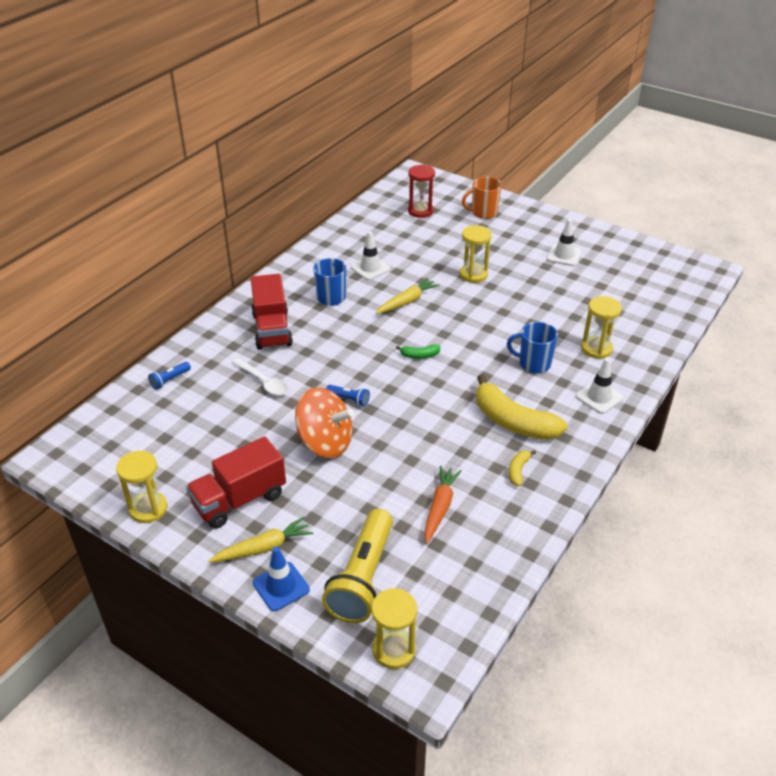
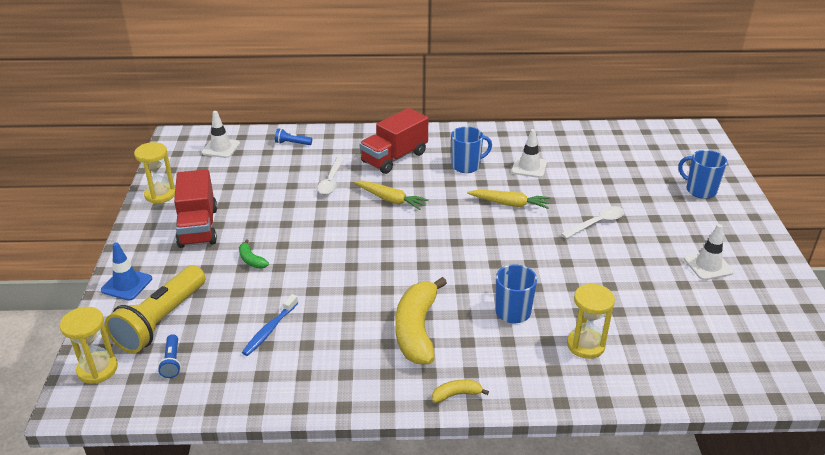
camera: 55 degrees right, 5 degrees down
(239, 500) = (198, 227): red truck -> red truck turned 120 degrees counterclockwise
(264, 548) = (159, 260): yellow carrot -> yellow carrot (390, 200)
(325, 443) = (292, 238): orange spinning top -> none
(349, 399) = (352, 228): blue flashlight -> blue flashlight (172, 362)
(363, 578) = (161, 321): yellow flashlight -> yellow flashlight turned 45 degrees counterclockwise
(419, 355) = (446, 240): green banana -> green banana (251, 260)
(420, 211) = (647, 157): red hourglass -> none
(440, 507) = (269, 330): orange carrot -> blue toothbrush
(473, 274) = (597, 223): yellow hourglass -> white spoon
(483, 213) = (700, 190): orange mug -> blue mug
(518, 471) = (354, 359): yellow banana -> yellow banana (456, 394)
(599, 397) = (512, 375): white traffic cone -> white traffic cone (221, 148)

